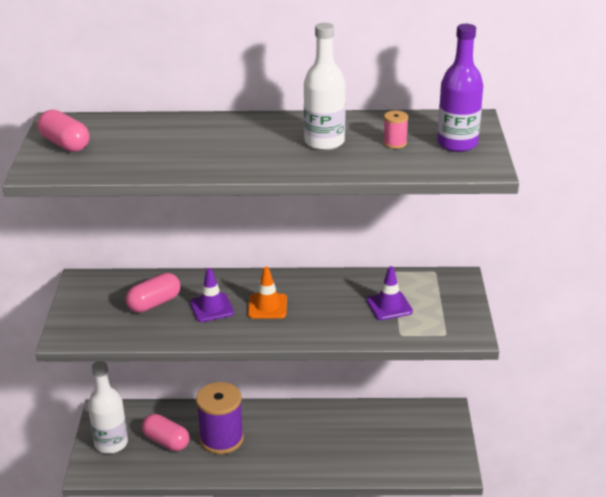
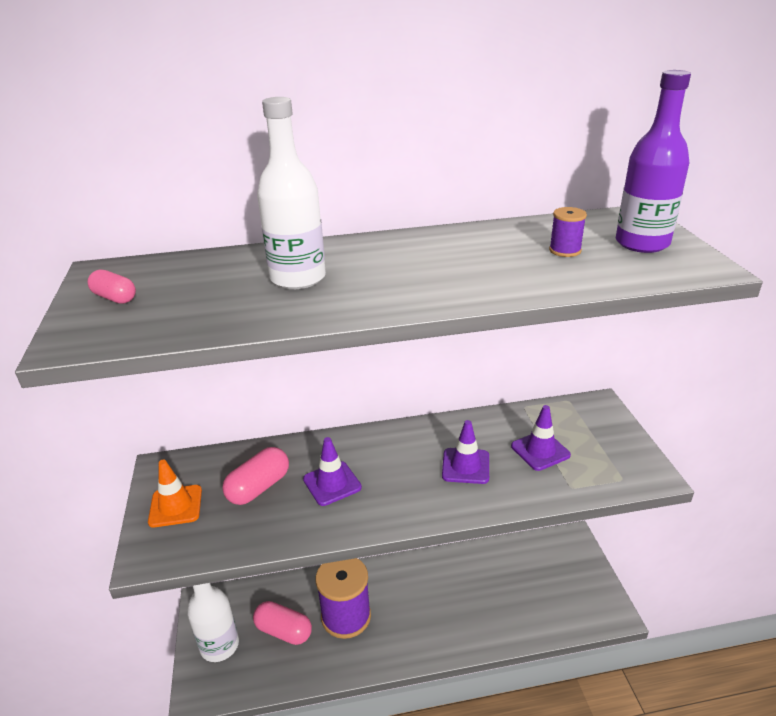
camera: 10 degrees left, 0 degrees up
(65, 144) = (115, 298): pink capsule -> pink capsule, size x0.60
(267, 306) = (399, 472): orange traffic cone -> orange traffic cone (175, 506)
(322, 309) = (465, 466): none -> purple traffic cone
(324, 142) = (475, 259): white bottle -> white bottle (298, 278)
(395, 143) = (565, 250): pink spool -> purple spool

